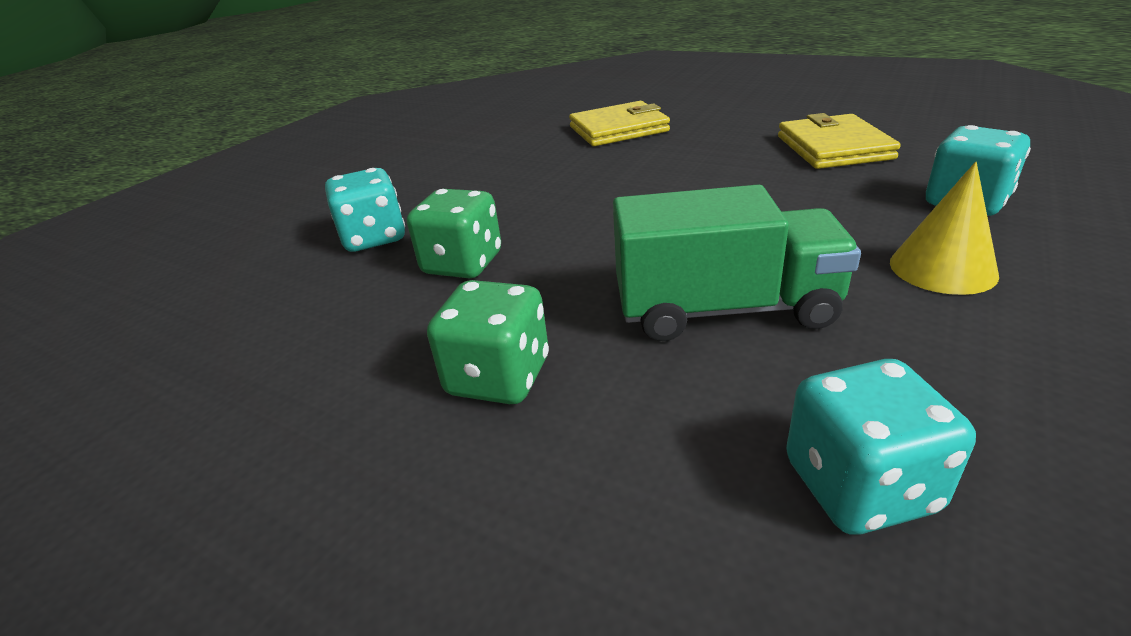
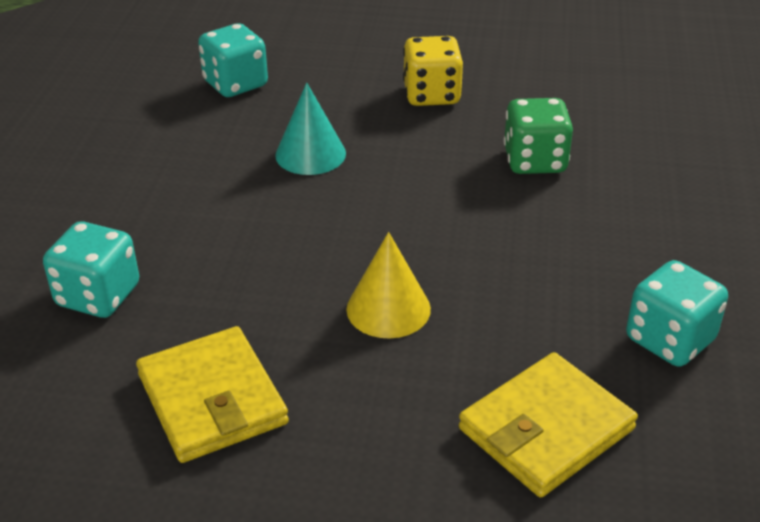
camera: 155 degrees right, 5 degrees up
(374, 238) = (651, 175): turquoise dice -> turquoise dice (669, 340)
(498, 377) = (431, 95): green dice -> yellow dice
(724, 309) = (310, 154): green truck -> turquoise cone
(942, 268) = (153, 210): yellow cone -> yellow cone (388, 308)

